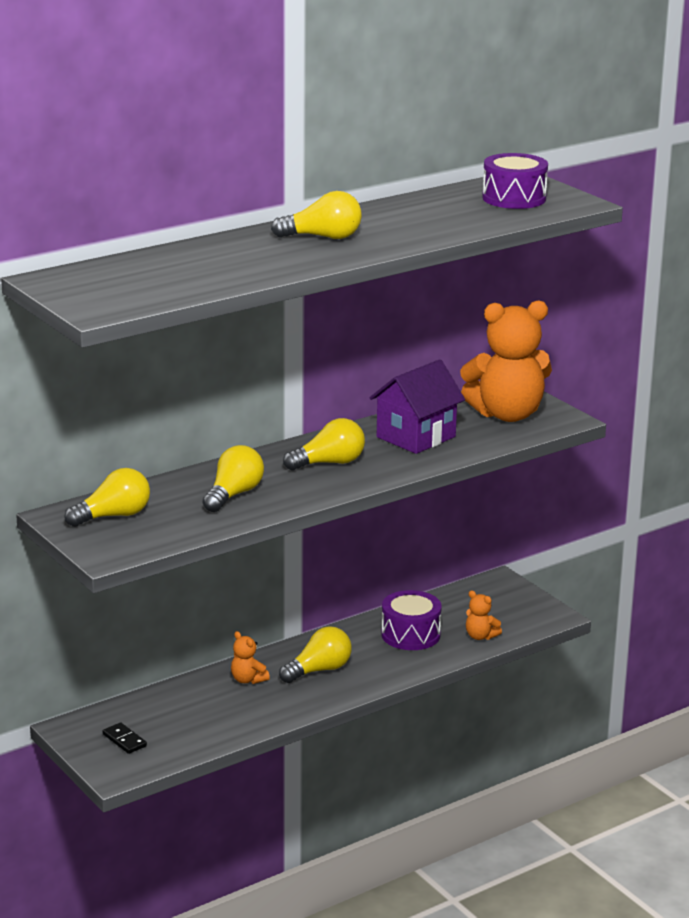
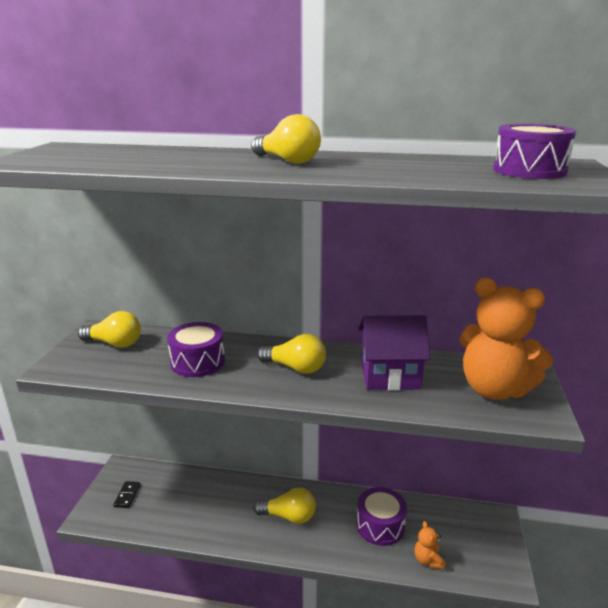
camera: 45 degrees right, 0 degrees up
(233, 495) = (197, 362): yellow light bulb -> purple drum
(248, 680) = (242, 496): orange teddy bear -> none

